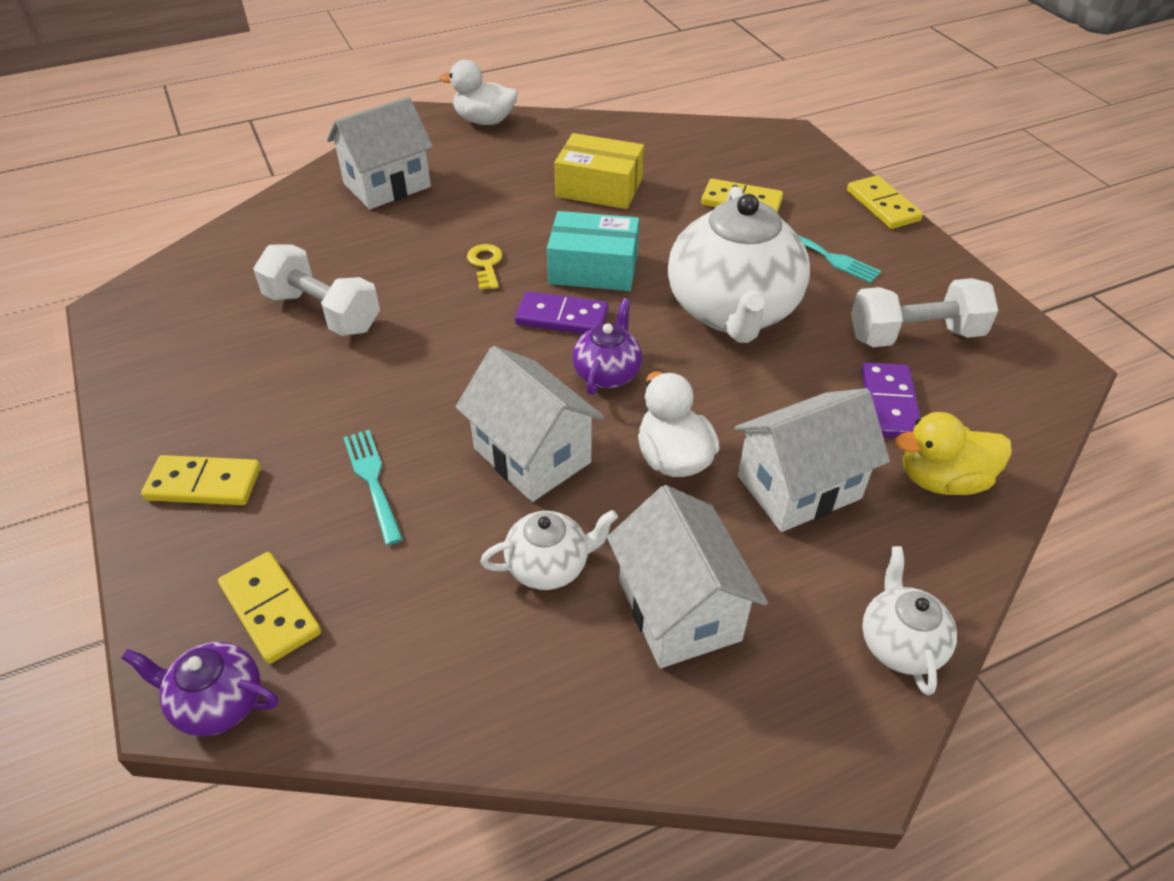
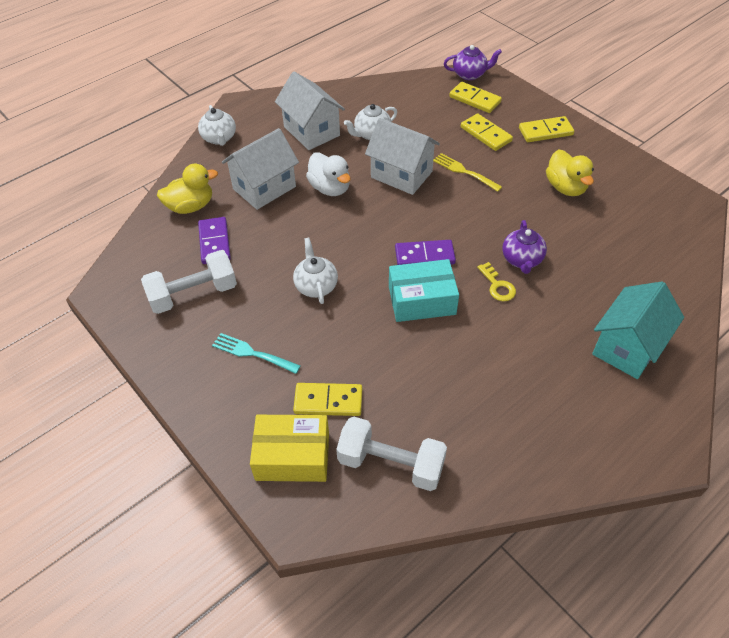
camera: 165 degrees right, 5 degrees up
(276, 369) = (565, 187): none -> yellow duck
(322, 312) = (573, 226): white dumbbell -> white dumbbell (391, 463)
(373, 482) = (470, 148): turquoise fork -> none
(387, 185) = (627, 347): white house -> turquoise house
(416, 434) = (465, 172): none -> yellow fork
(484, 121) = (611, 464): white duck -> none
(599, 188) = (454, 389): yellow box -> yellow box (292, 456)
(607, 373) = (381, 225): purple teapot -> purple teapot (521, 260)
(732, 311) = (316, 286): white teapot -> white teapot, size x0.47
(882, 205) = (204, 428): yellow domino -> yellow domino (486, 134)

